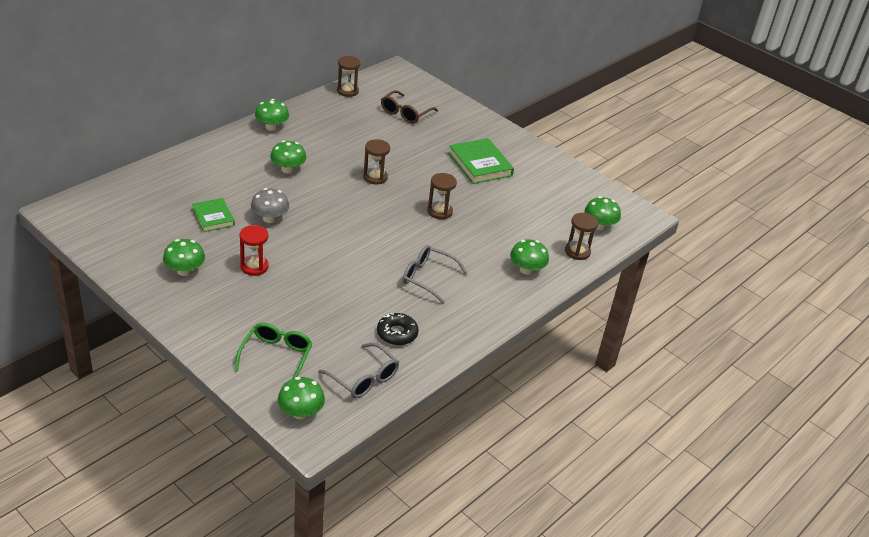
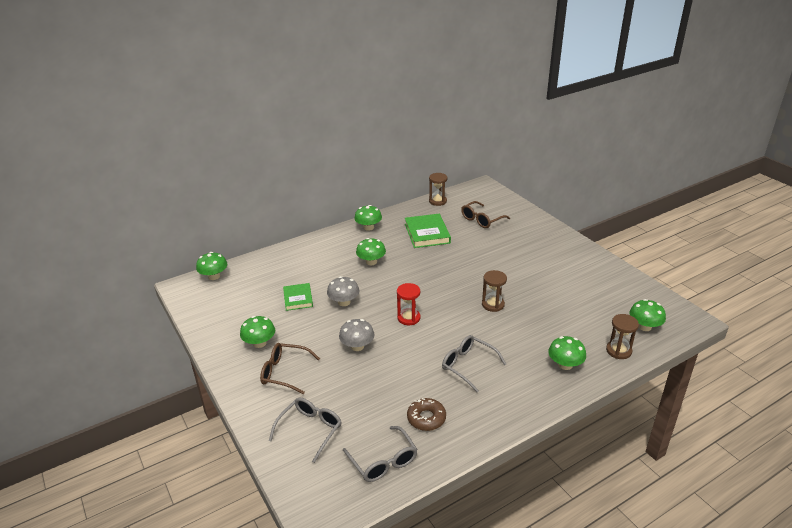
camera: 20 degrees right, 5 degrees down
(226, 300) = (284, 372): none -> brown glasses
(254, 267) = (317, 344): red hourglass -> red hourglass (408, 318)
(276, 356) = (310, 430): green glasses -> grey glasses
(301, 266) = (357, 346): none -> grey mushroom
(301, 412) = (315, 490): green mushroom -> green mushroom (214, 276)
(375, 177) = (442, 272): brown hourglass -> none
(397, 333) = (426, 418): black donut -> brown donut
(480, 164) = (538, 264): green book -> green book (427, 233)

